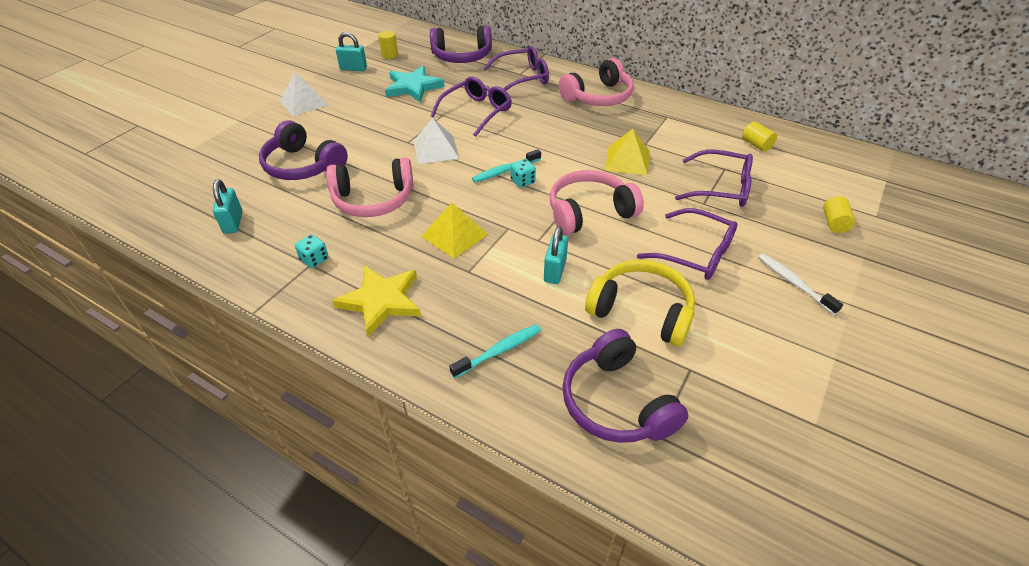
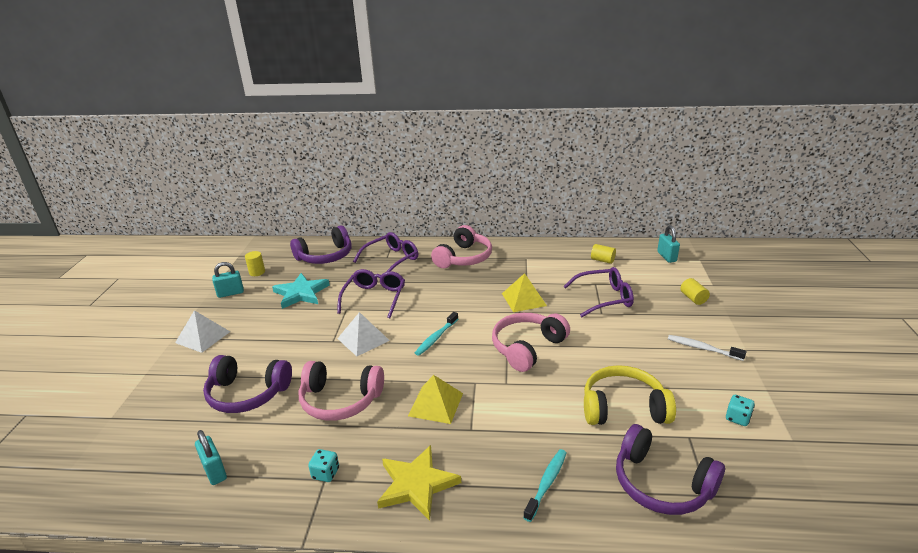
camera: 25 degrees left, 15 degrees down
(373, 199) = (340, 400): pink headphones -> pink headphones turned 45 degrees clockwise
(522, 181) = (457, 341): turquoise dice -> turquoise dice (737, 418)
(555, 271) = (538, 402): turquoise padlock -> turquoise padlock (666, 257)
(696, 254) = (625, 351): purple glasses -> none

